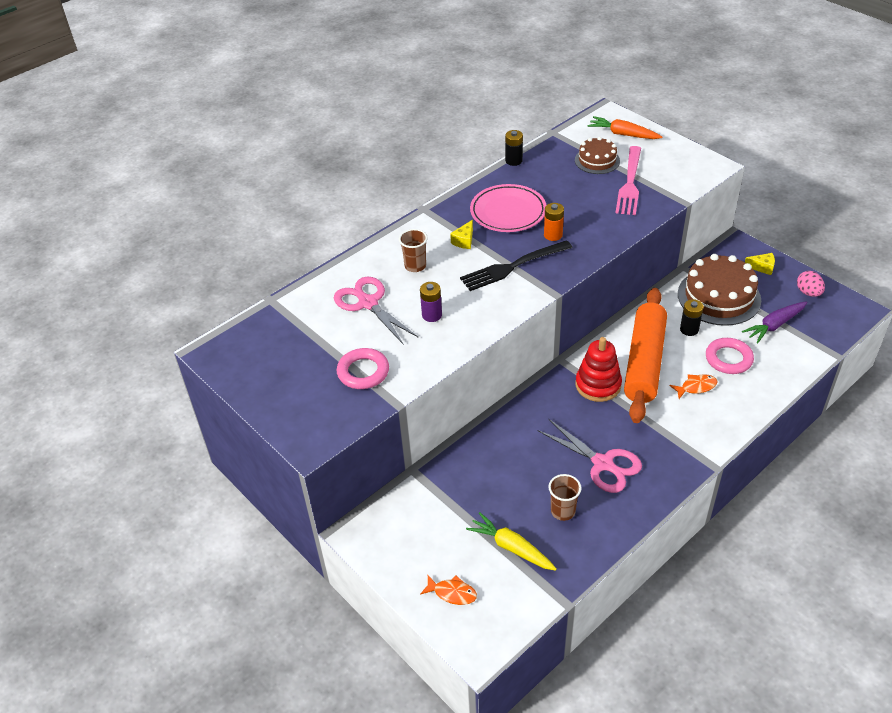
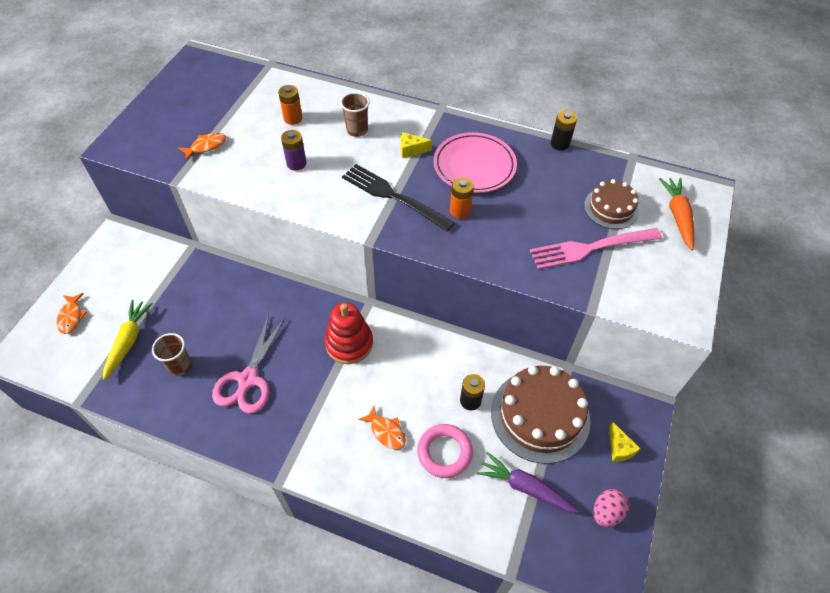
camera: 60 degrees right, 10 degrees up
(363, 372) = (206, 146): pink ring -> orange fish
(367, 303) = (293, 118): pink scissors -> orange battery
(644, 362) = (400, 373): orange rolling pin -> none

